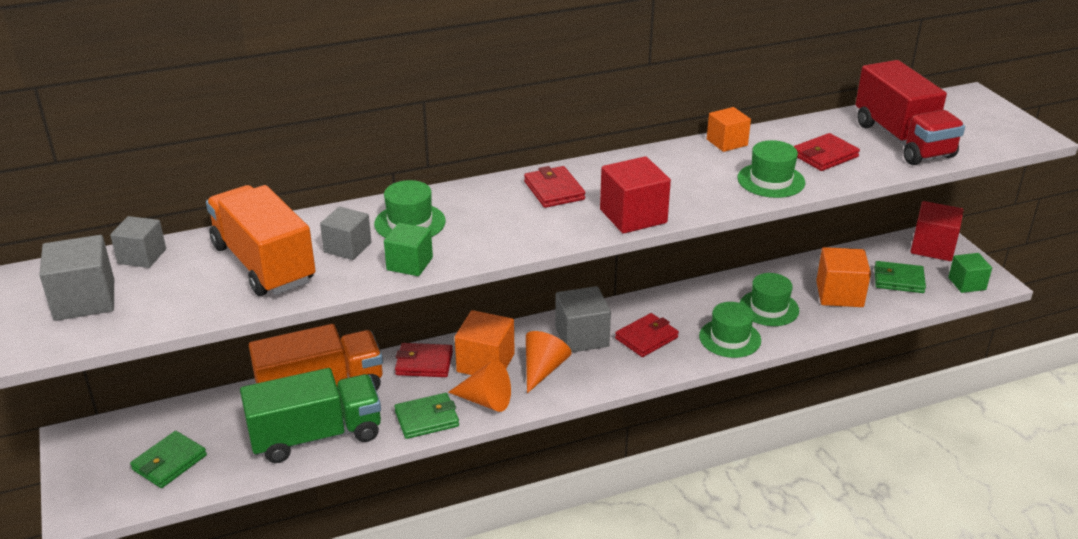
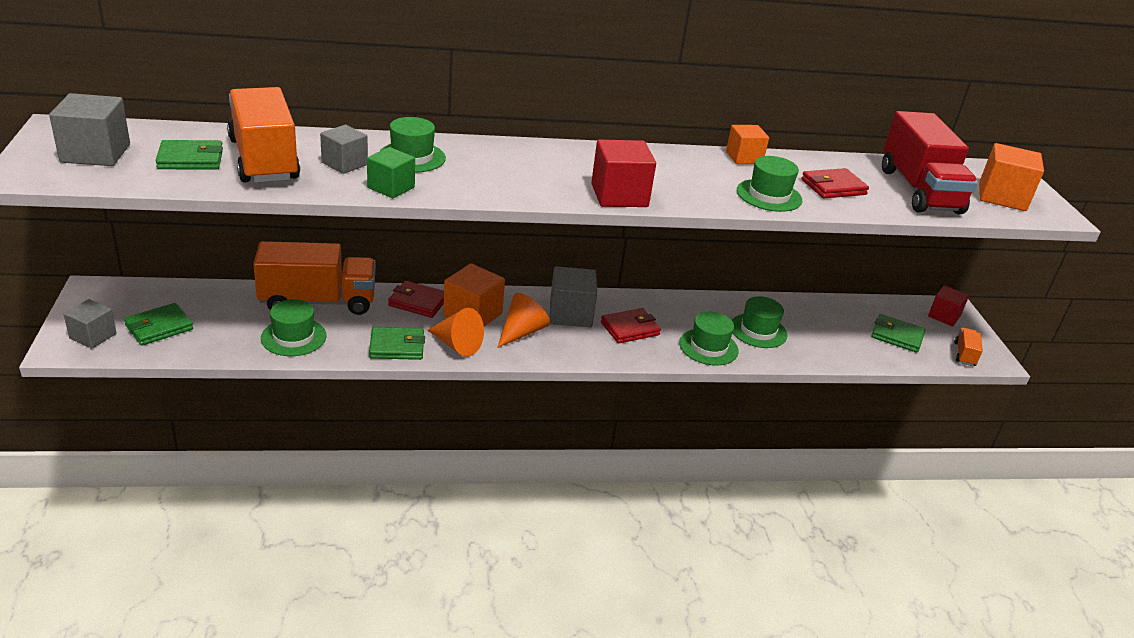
camera: 10 degrees right, 0 degrees up
(142, 256) = (165, 132): grey cube -> grey cube (93, 336)
(188, 282) = (191, 159): none -> green wallet
(316, 436) = (293, 337): green truck -> green hat
(554, 190) = (558, 160): red wallet -> none
(839, 294) = (832, 335): orange cube -> orange cube (1002, 197)
(932, 247) = (944, 316): red cube -> red cube, size x0.66
(966, 284) = (964, 354): green cube -> orange truck

